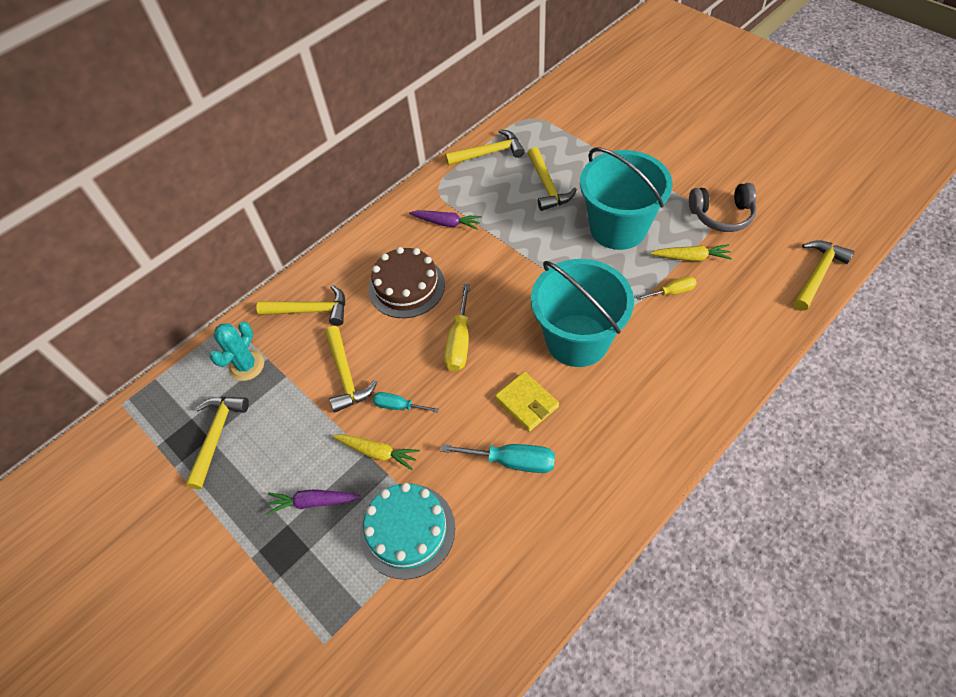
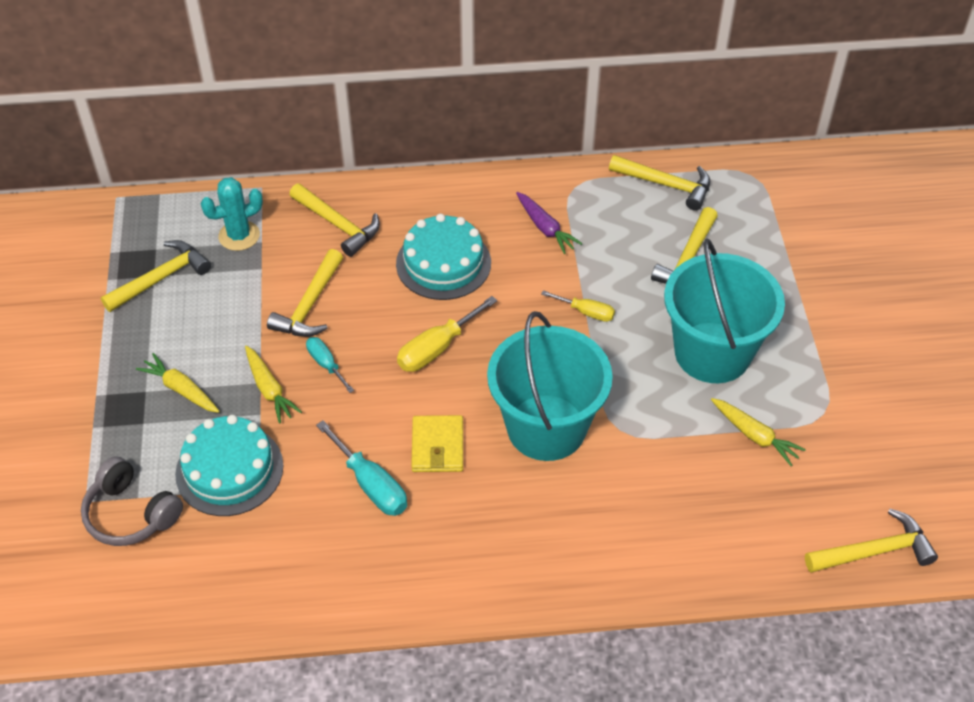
camera: 35 degrees right, 5 degrees down
(313, 502) = (181, 390): purple carrot -> yellow carrot
(406, 286) = (443, 263): brown cake -> turquoise cake
(672, 292) = (694, 453): yellow screwdriver -> yellow screwdriver (586, 312)
(721, 215) = (842, 418): grey headphones -> grey headphones (131, 514)

